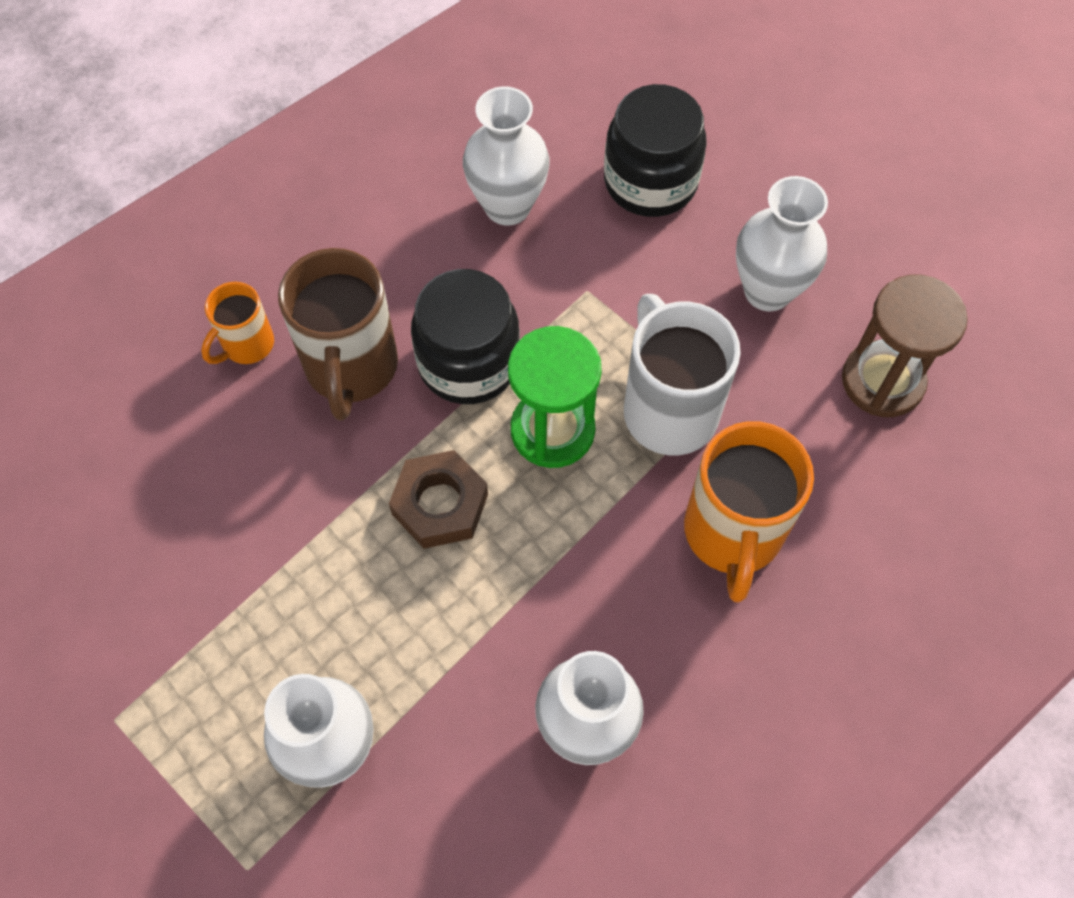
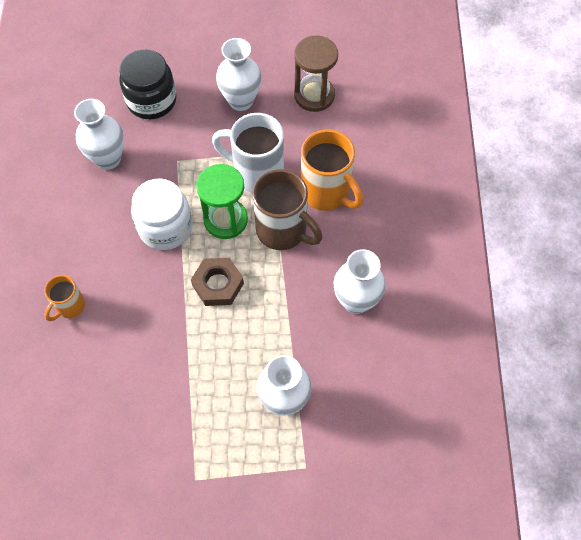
camera: 50 degrees left, 0 degrees up
(247, 345) = (70, 306): orange mug -> orange mug turned 45 degrees clockwise
(351, 368) = (123, 273): brown mug -> brown mug (283, 230)
(468, 362) = (165, 227): black jar -> white jar

